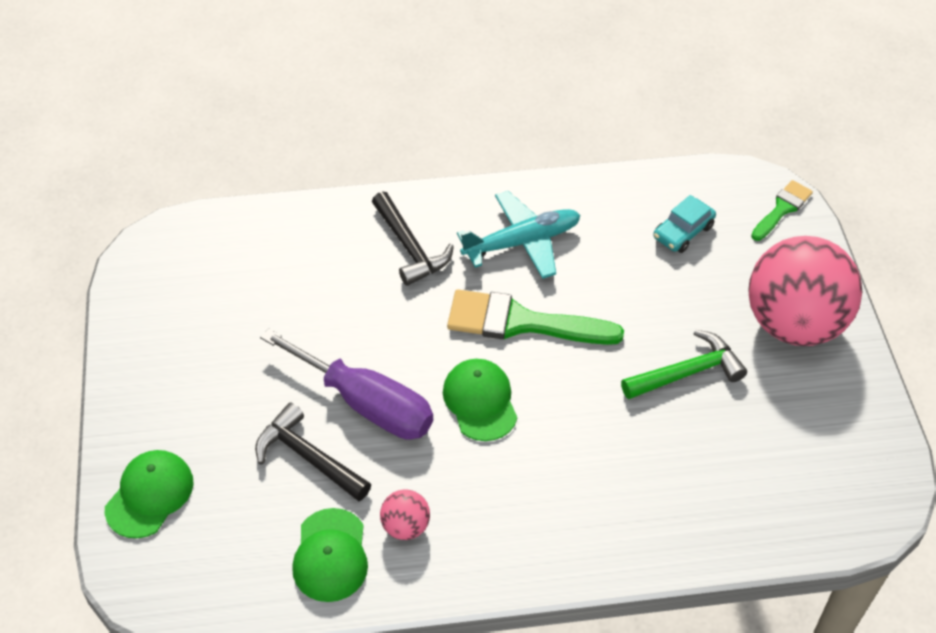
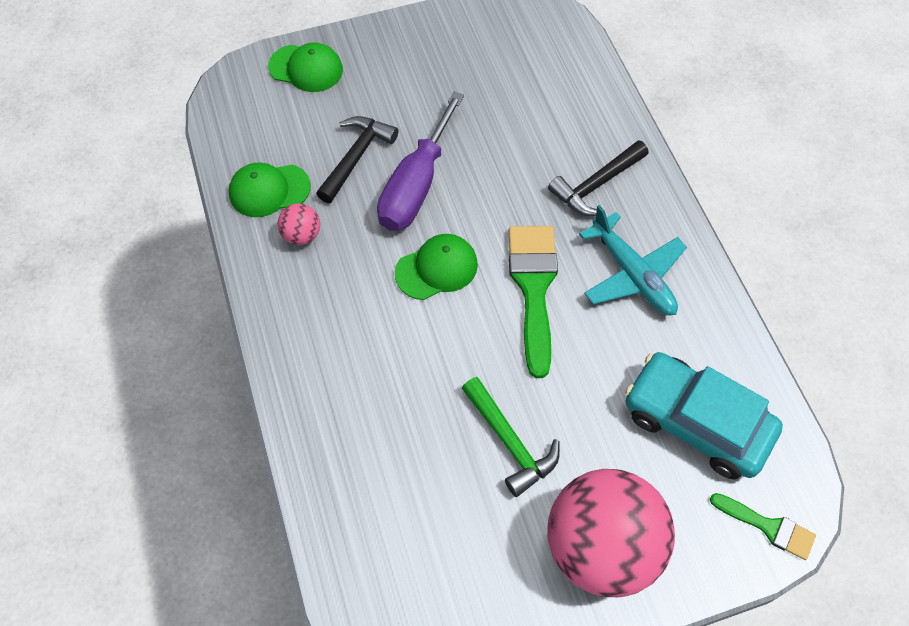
camera: 80 degrees right, 10 degrees up
(683, 232) = (696, 422): turquoise car -> turquoise car, size x1.97

